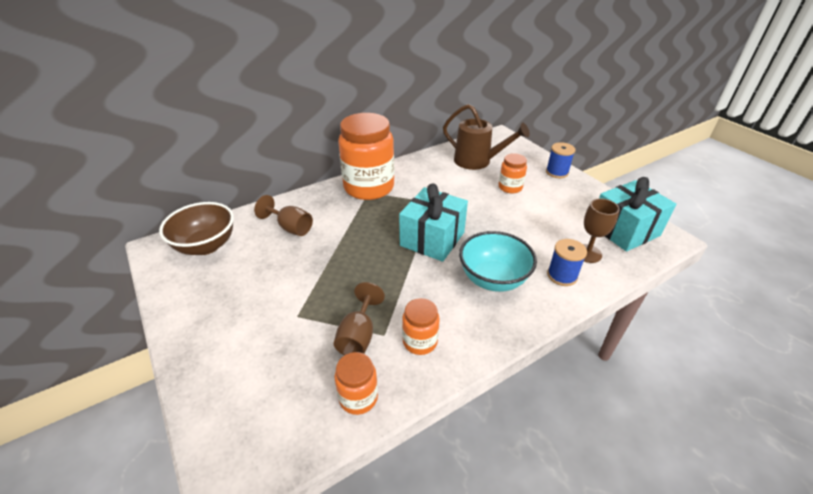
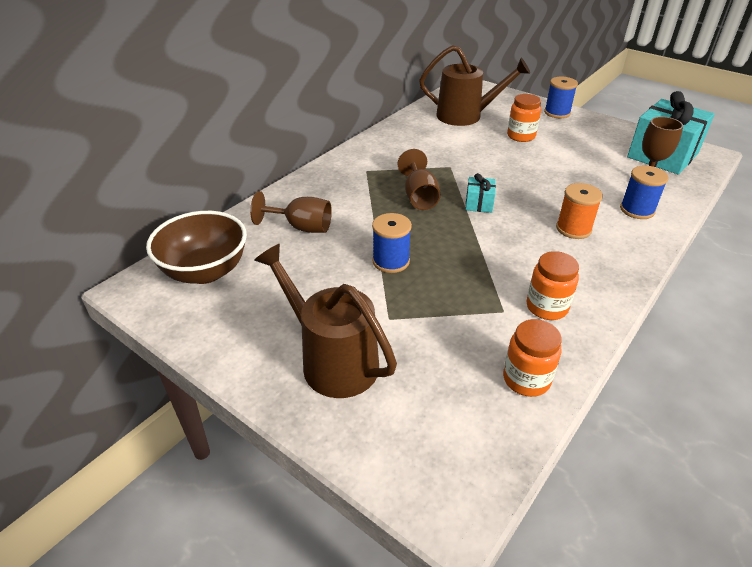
camera: 20 degrees left, 0 degrees up
(235, 336) = (331, 360): none -> brown watering can
(332, 270) = (391, 261): none -> blue spool
(358, 336) = (477, 320): brown goblet -> brown goblet (419, 197)
(369, 187) = (363, 165): orange jar -> none
(432, 239) = (479, 204): turquoise gift -> turquoise gift, size x0.45
(493, 279) = (573, 229): turquoise bowl -> orange spool

